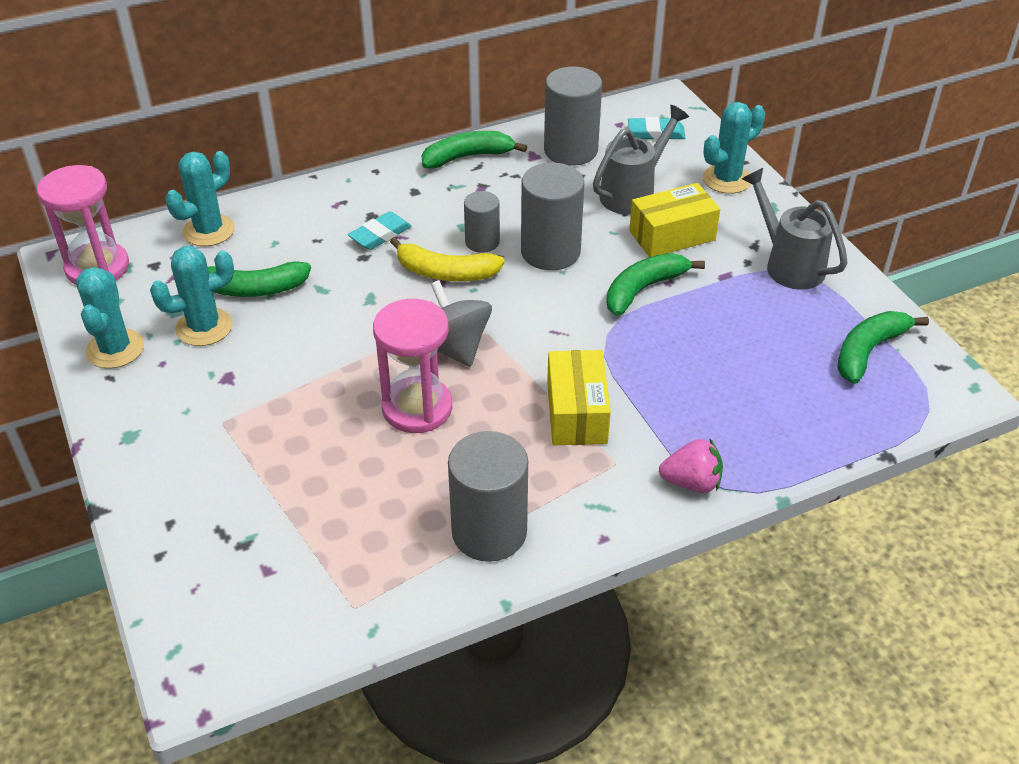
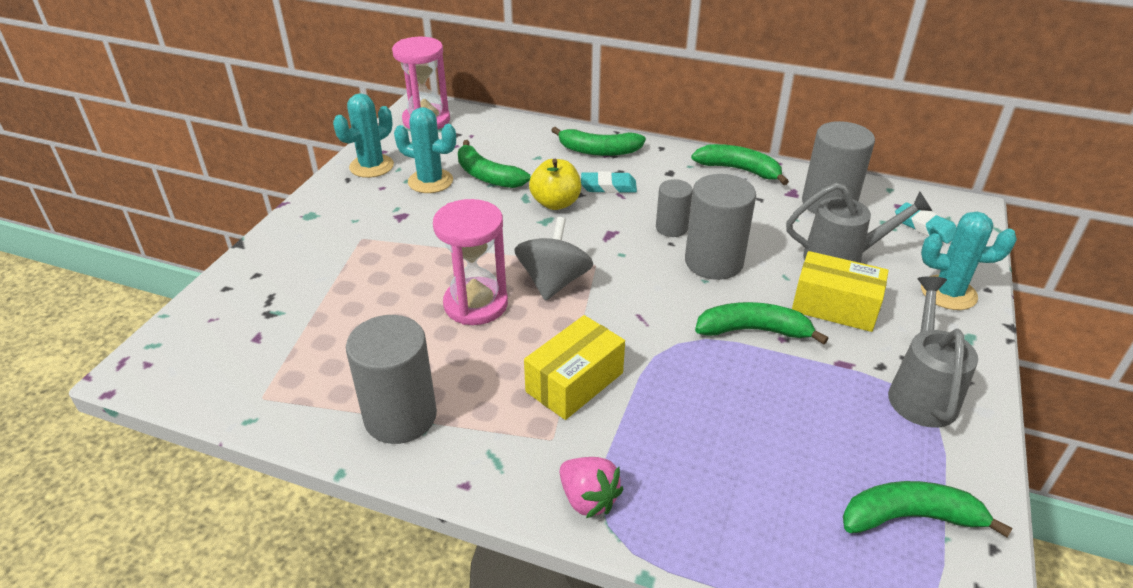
camera: 45 degrees right, 5 degrees down
(209, 231) = (511, 131): turquoise cactus -> none
(323, 205) = (598, 151): none -> green banana
(356, 277) = (556, 203): none -> yellow apple
(445, 273) = (617, 233): yellow banana -> none

